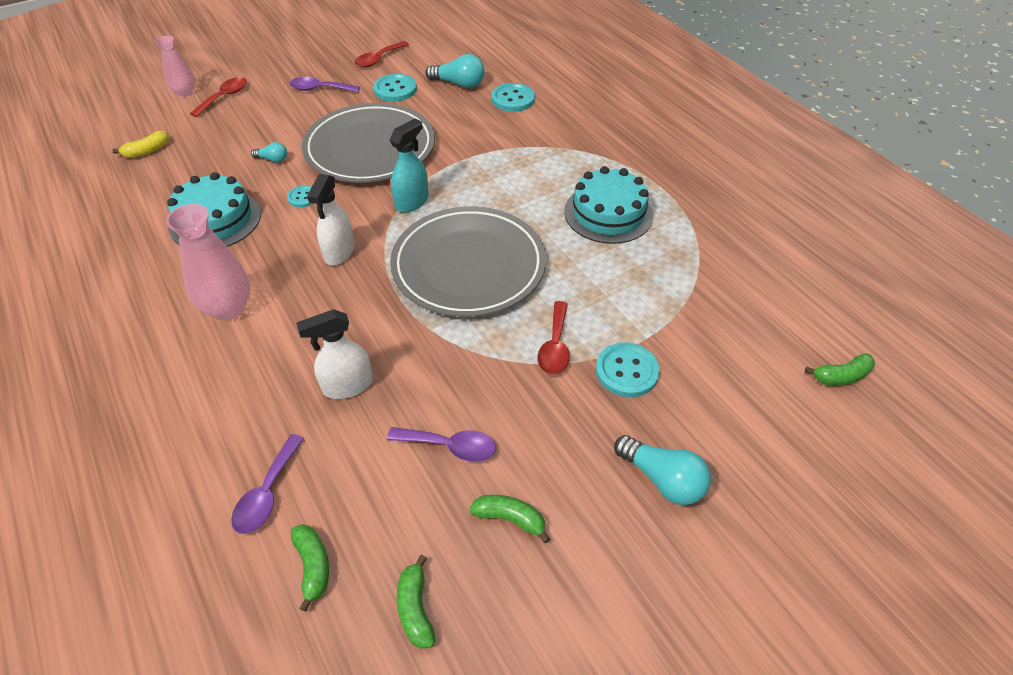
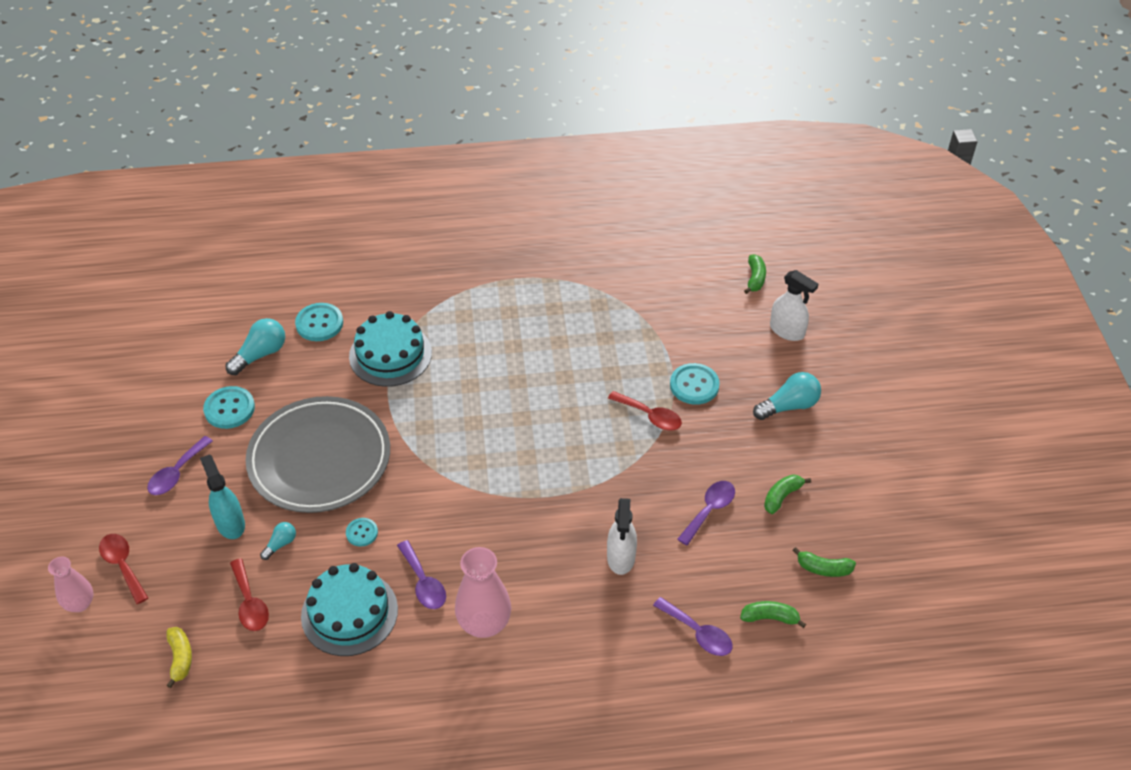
camera: 65 degrees left, 0 degrees up
(262, 252) = (423, 583): none -> purple spoon
(339, 252) = (460, 523): white spray bottle -> white spray bottle (787, 331)
(378, 59) = (157, 406): red spoon -> red spoon (250, 603)
(412, 201) = (424, 450): turquoise spray bottle -> turquoise spray bottle (230, 523)
(468, 266) = (533, 438): grey plate -> none
(608, 213) = (526, 324): turquoise cake -> turquoise cake (390, 354)

